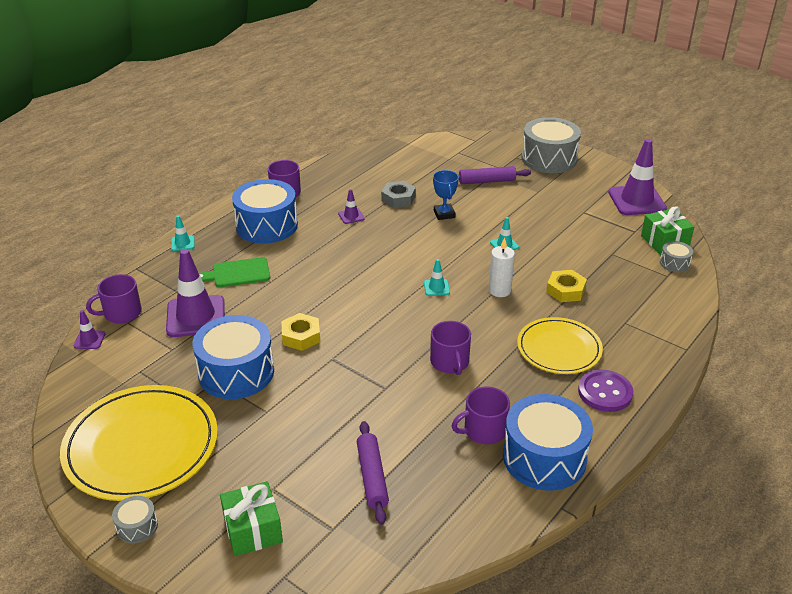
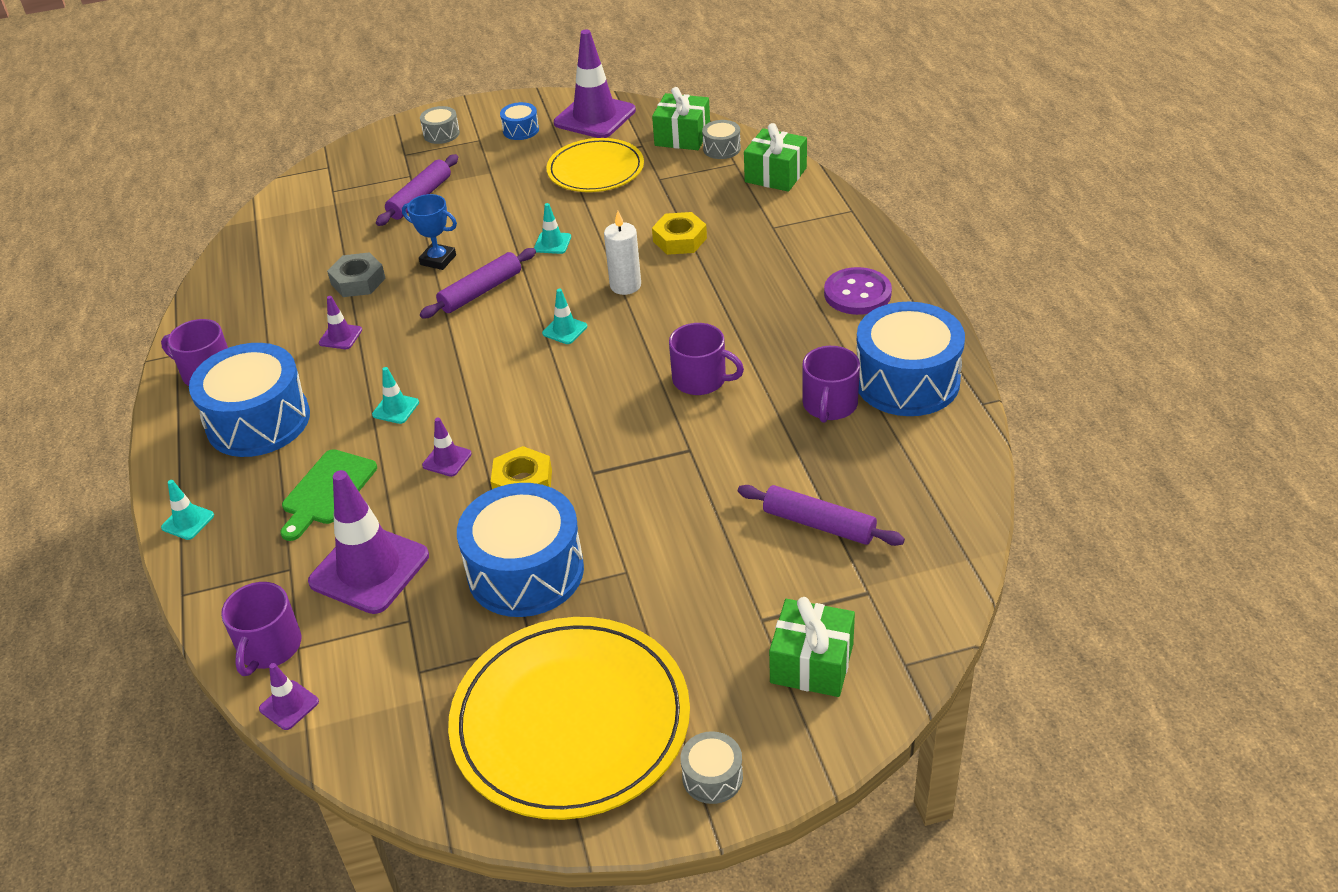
camera: 50 degrees left, 5 degrees up
(294, 300) = (447, 460): none -> purple traffic cone
(316, 263) = (395, 408): none -> turquoise traffic cone
(435, 242) = (481, 291): none -> purple rolling pin
(549, 159) = (441, 134): grey drum -> grey drum, size x0.45
(559, 348) = (763, 291): yellow plate -> yellow plate (595, 170)
(588, 182) = (521, 130): none -> blue drum
(678, 298) = (775, 175): none -> green gift

